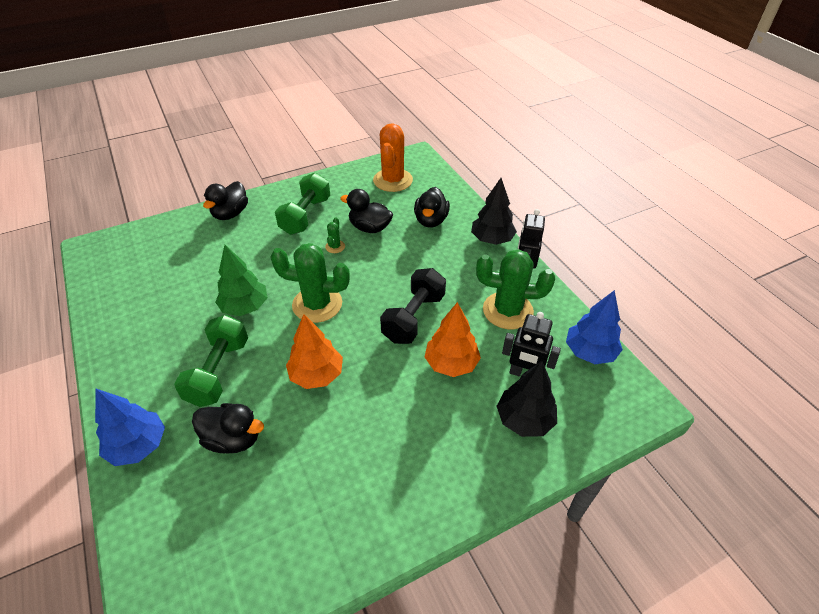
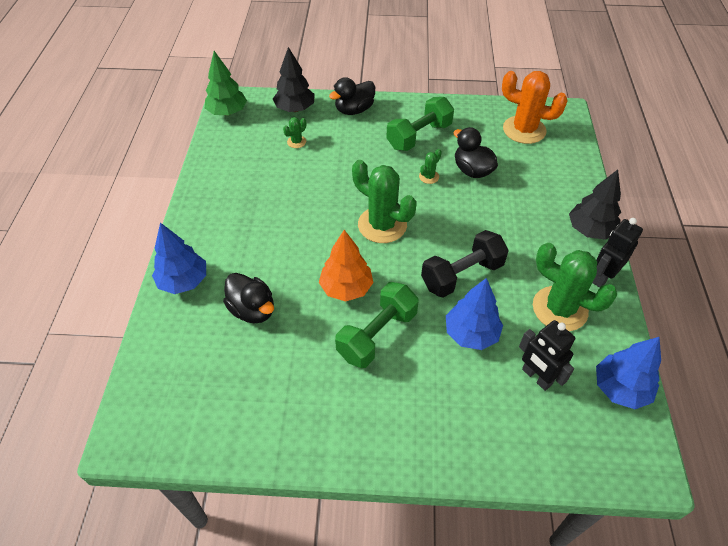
camera: 30 degrees right, 5 degrees up
(188, 262) = (296, 142): none -> green cactus
(218, 372) = (270, 249): green dumbbell -> green dumbbell (377, 335)
(245, 307) = (321, 201): green tree -> green tree (227, 112)
(393, 180) = (524, 130): orange cactus -> orange cactus turned 75 degrees clockwise
(431, 220) = (538, 186): black duck -> none
(451, 363) = (471, 333): orange tree -> blue tree
(524, 420) = (508, 419): black tree -> black tree (295, 109)

